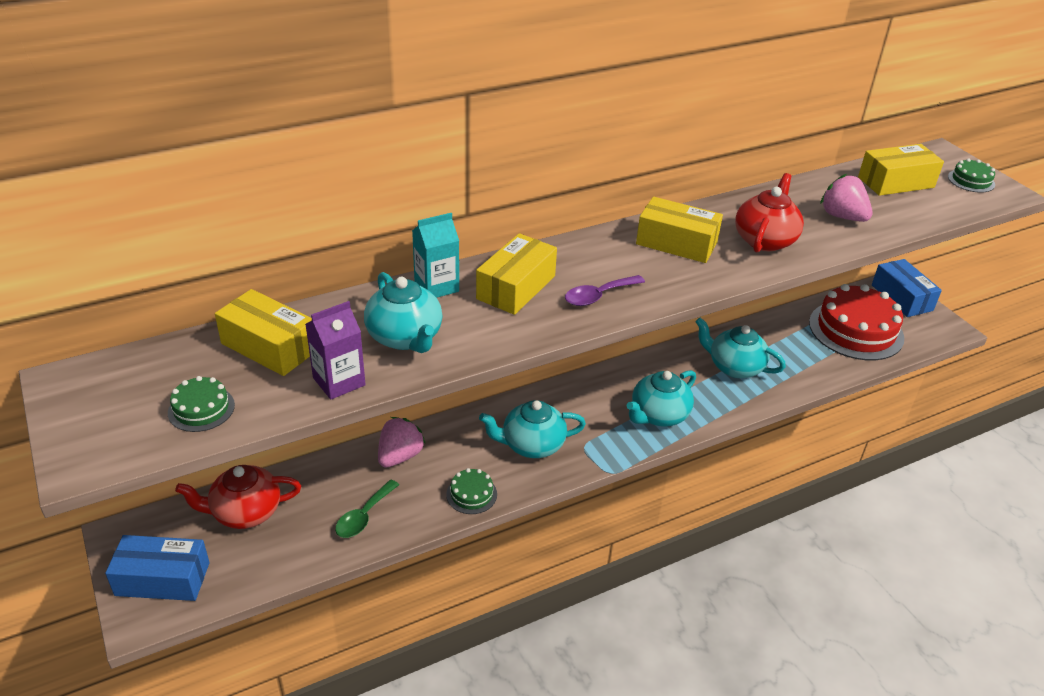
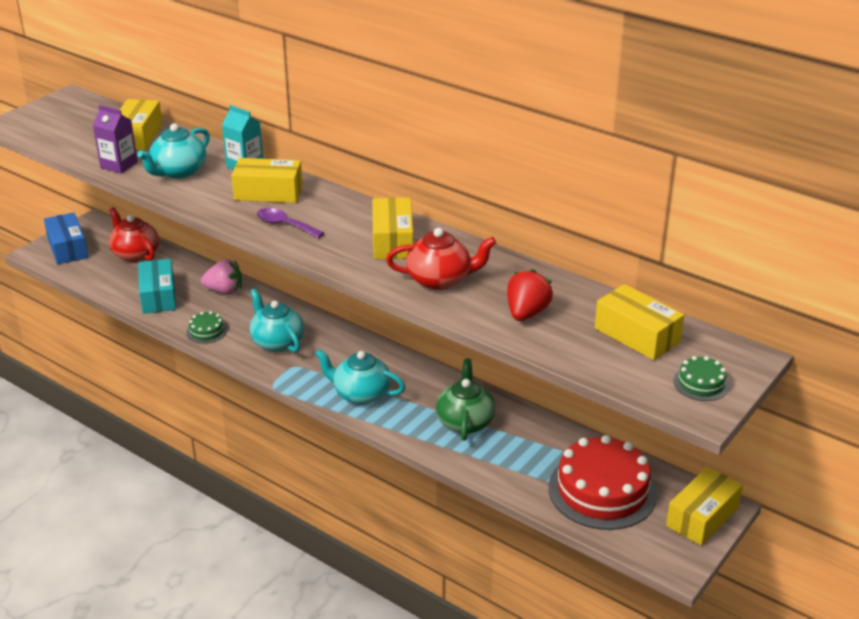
camera: 65 degrees right, 5 degrees down
(201, 409) = (69, 137): green cake -> none
(364, 516) = (158, 296): green spoon -> turquoise box
(734, 367) = (465, 421): turquoise teapot -> green teapot
(842, 216) = (526, 313): pink strawberry -> red strawberry
(902, 298) = (702, 517): blue box -> yellow box

